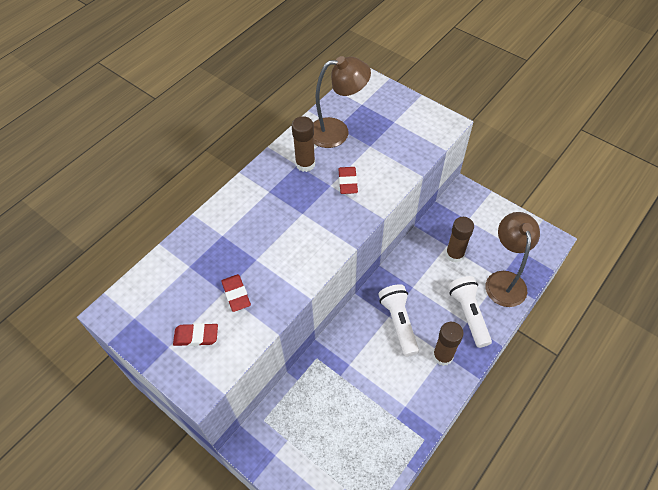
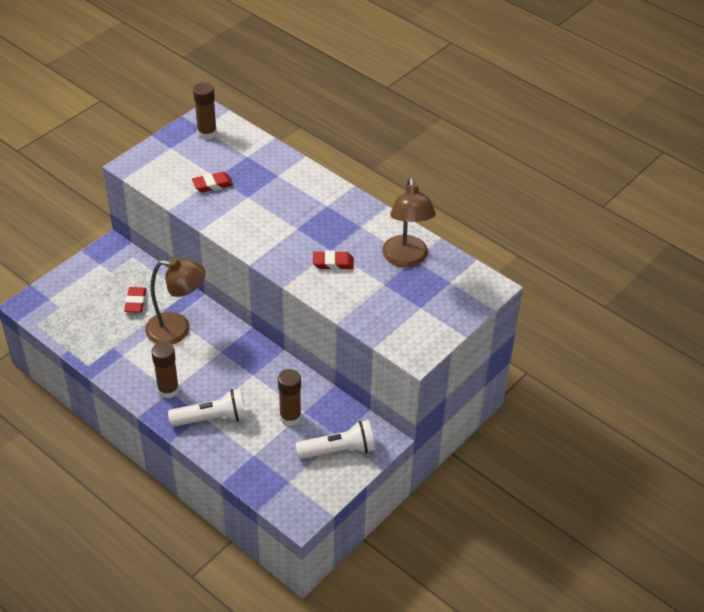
camera: 90 degrees right, 10 degrees down
(196, 336) = (177, 162): red eraser -> red eraser (135, 302)
(305, 164) = (361, 232): brown glue stick -> brown glue stick (207, 133)
(399, 322) = (212, 358): white flashlight -> white flashlight (339, 450)
(504, 280) = (249, 458): brown lamp -> brown lamp (177, 329)

